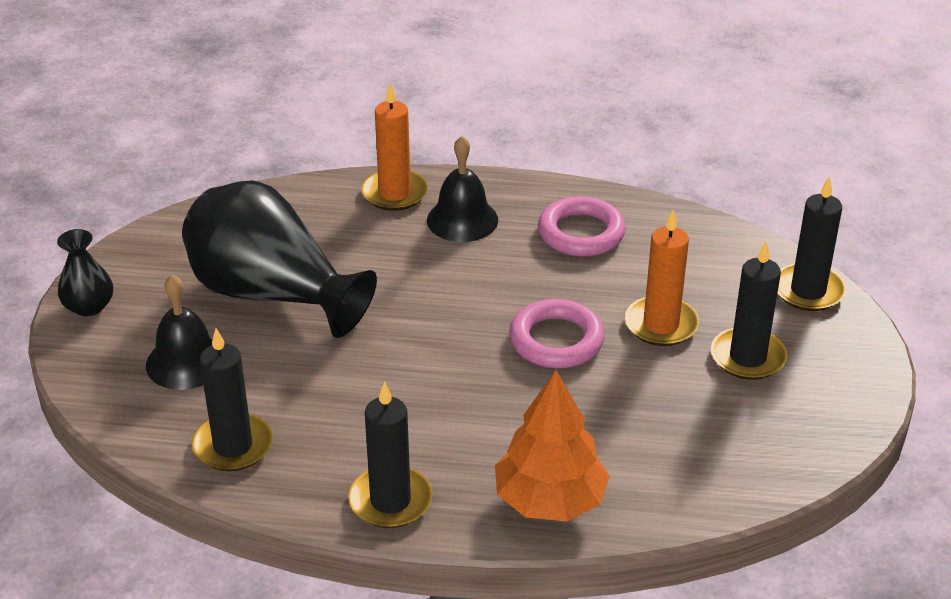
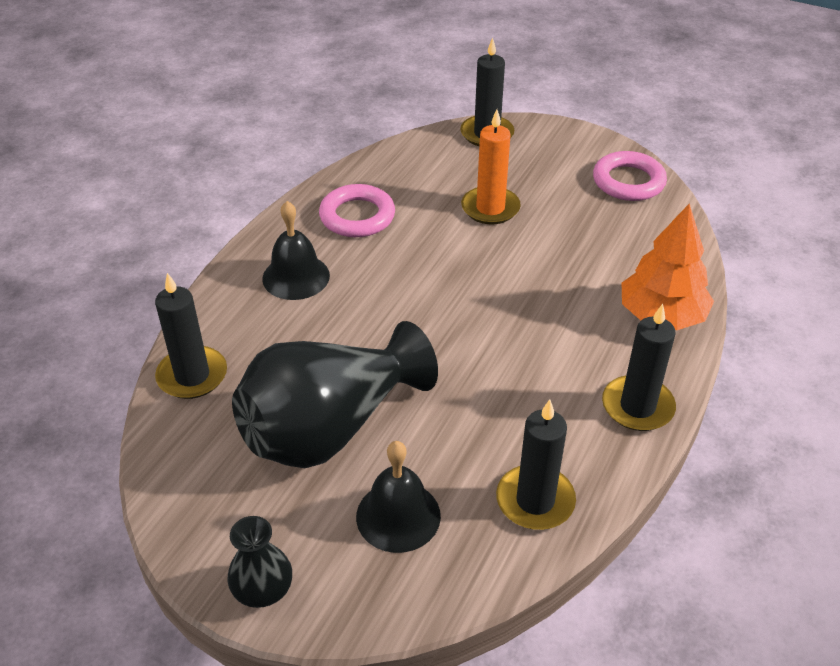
camera: 70 degrees left, 5 degrees up
(394, 193) = (228, 309): orange candle -> none
(556, 340) = (483, 265): pink ring -> pink ring (628, 181)
(747, 357) = (544, 180): black candle -> black candle (192, 376)

